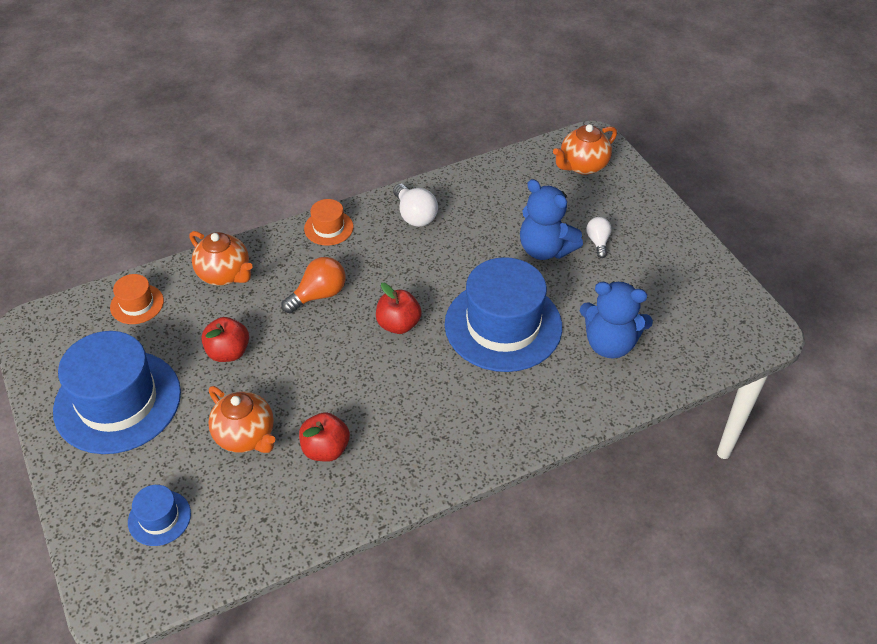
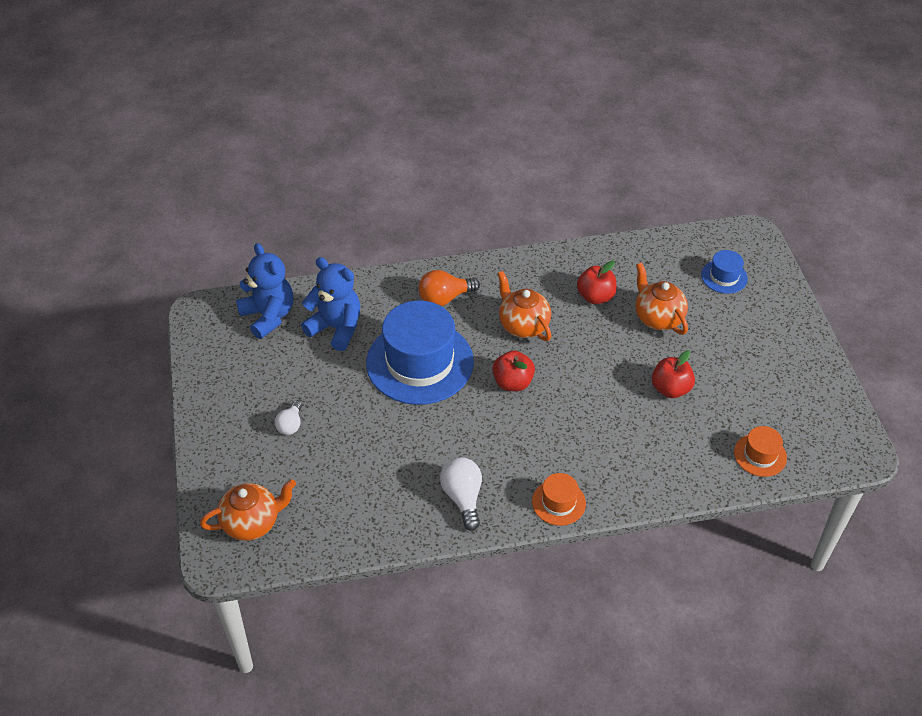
camera: 165 degrees left, 0 degrees up
(117, 401) = (766, 366): blue hat -> none
(225, 274) = (672, 469): orange teapot -> orange teapot (523, 325)
(319, 295) = (581, 427): orange light bulb -> orange light bulb (445, 298)
(545, 249) = (346, 428): blue teddy bear -> blue teddy bear (268, 316)

